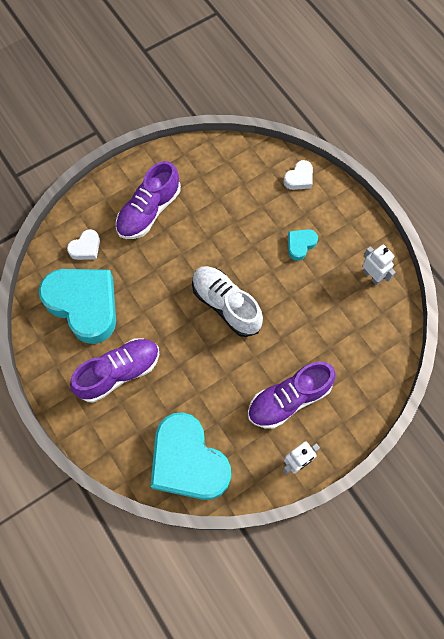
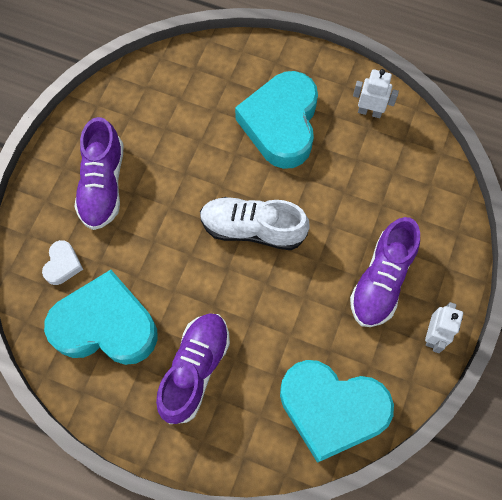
camera: 35 degrees left, 0 degrees up
(299, 178) = (232, 60): white heart -> none
(300, 245) = (281, 124): turquoise heart -> turquoise heart, size x2.35

